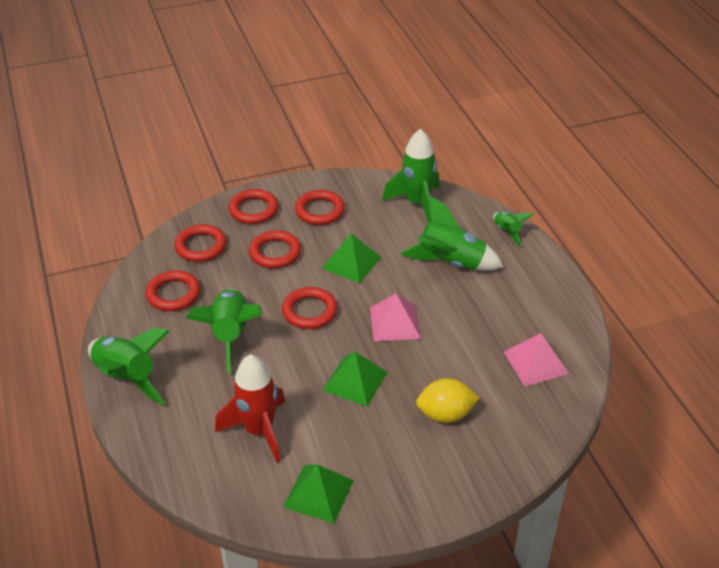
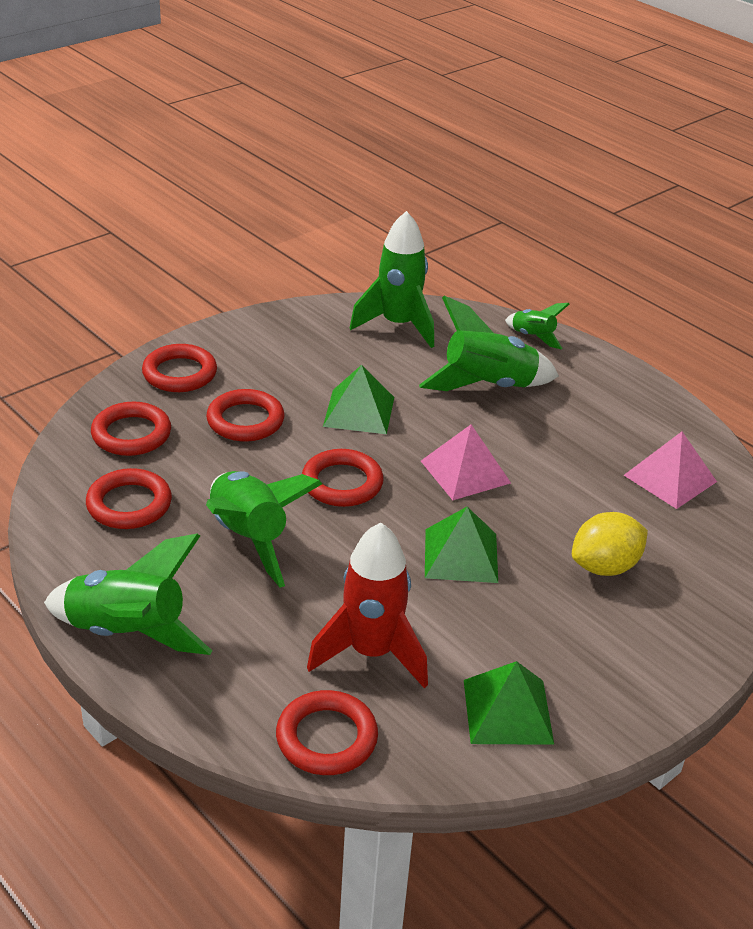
camera: 25 degrees left, 5 degrees down
(320, 211) = (274, 357): red ring -> red ring (326, 738)

